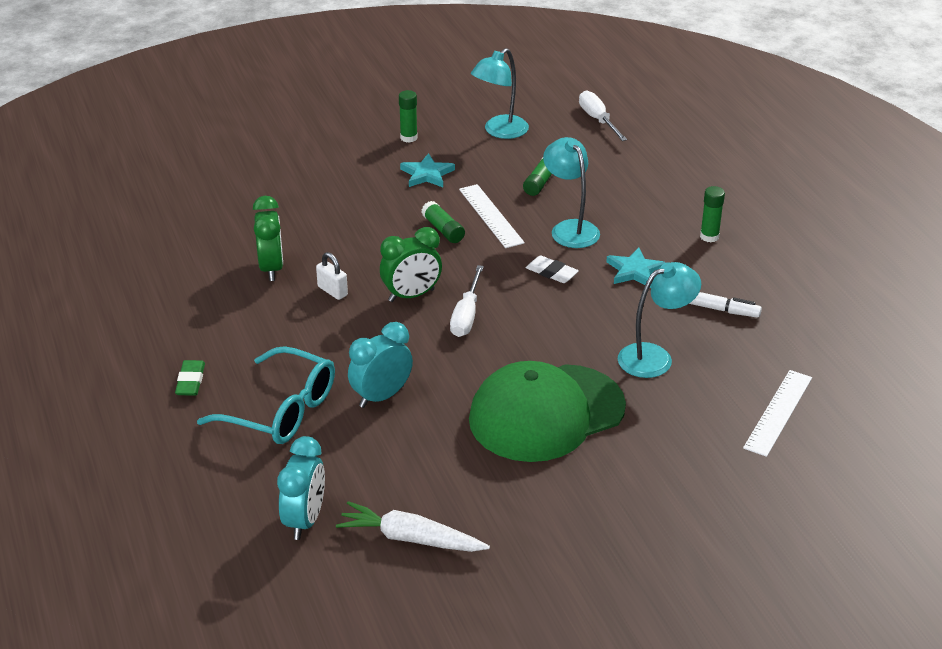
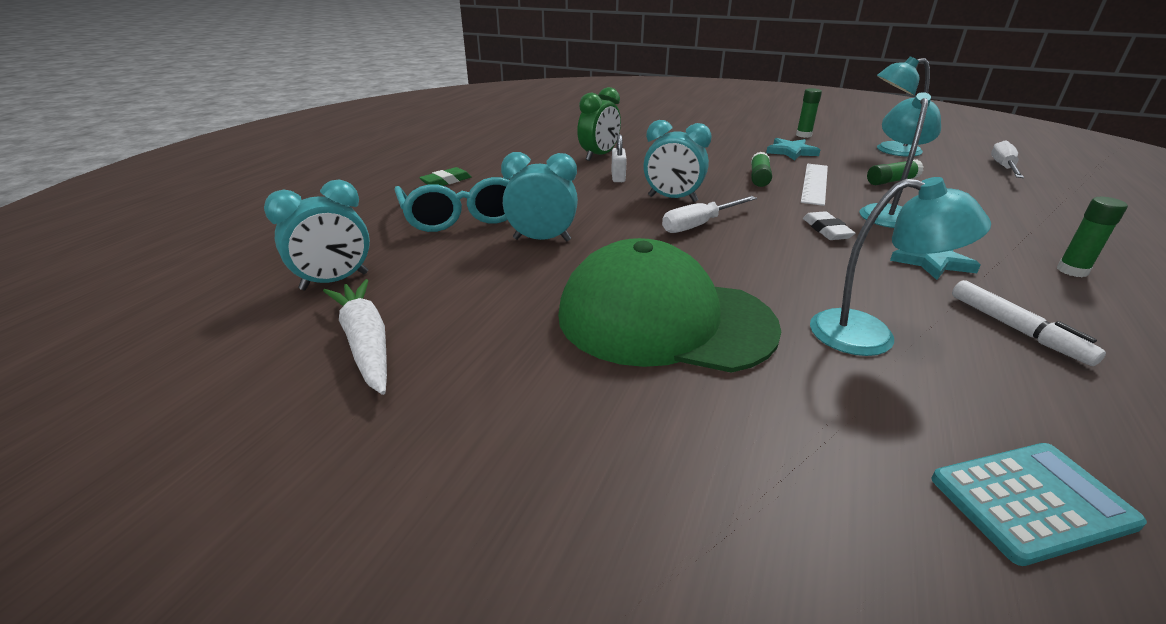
camera: 45 degrees right, 5 degrees down
(411, 295) = (672, 199): green clock -> turquoise clock
(778, 412) = (1031, 501): white ruler -> turquoise calculator

